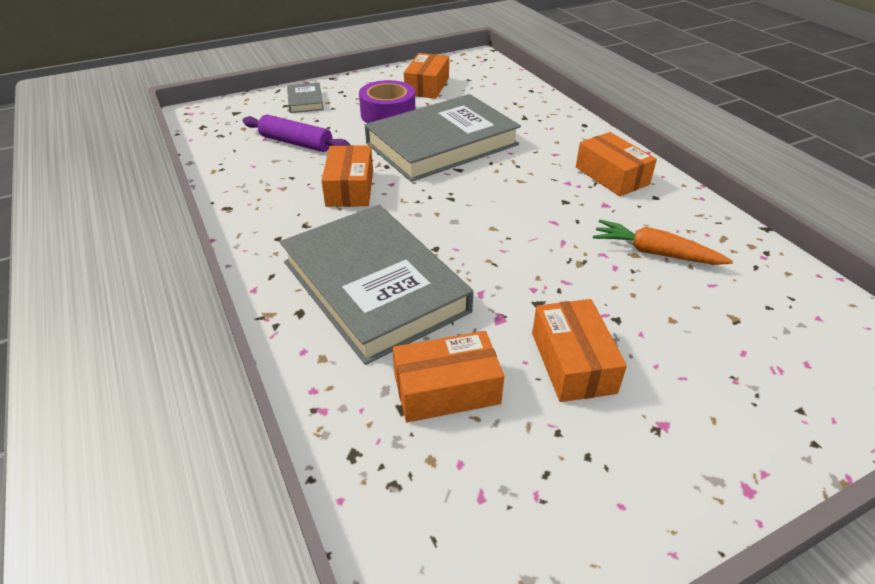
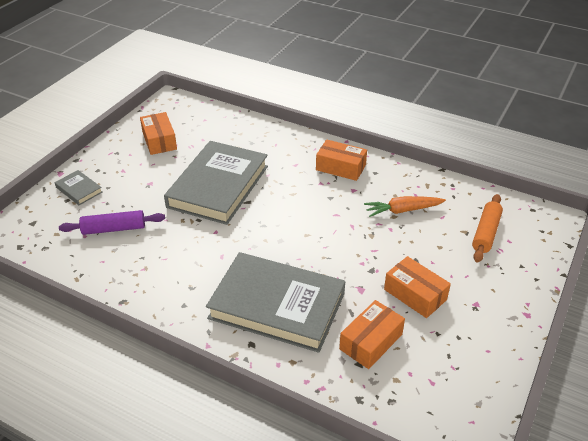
camera: 35 degrees left, 0 degrees up
(350, 188) = (192, 247): orange box -> none
(388, 114) = (156, 177): purple tape -> none
(771, 335) = (486, 233): none -> orange rolling pin

